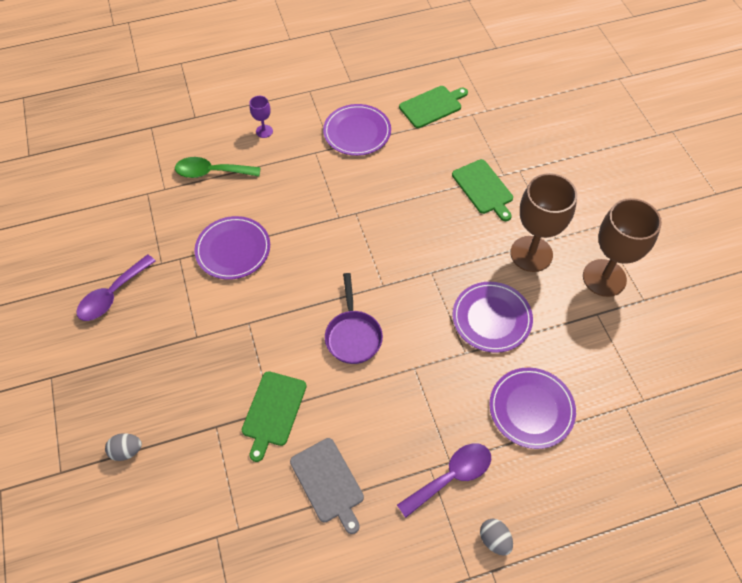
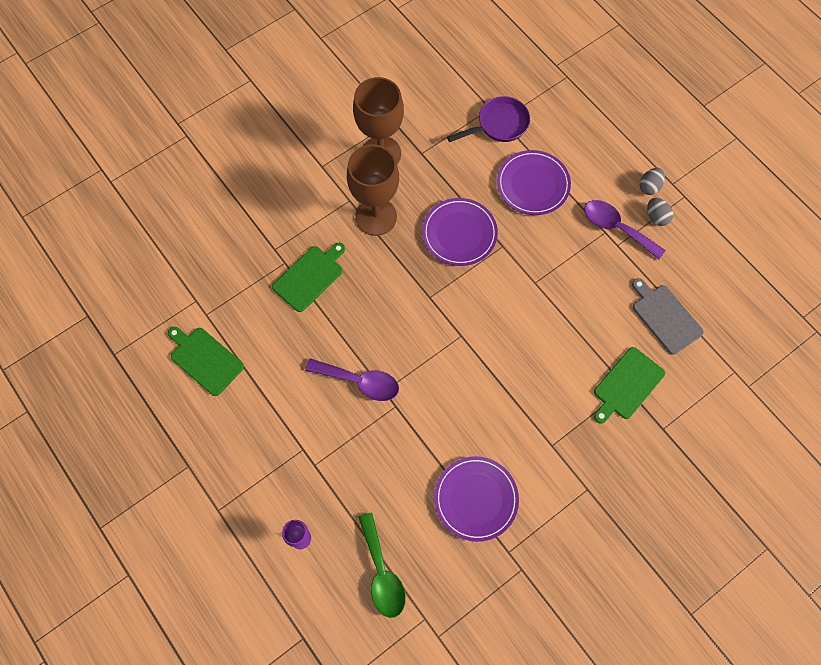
camera: 110 degrees left, 10 degrees up
(112, 295) = (579, 602): purple spoon -> purple spoon (360, 382)
(127, 451) = (720, 497): grey egg -> grey egg (656, 217)
(273, 411) = (627, 385): green cutting board -> green cutting board turned 135 degrees clockwise
(328, 482) = (665, 317): grey cutting board -> grey cutting board turned 75 degrees counterclockwise
(353, 335) = (525, 344): purple pan -> purple pan (499, 124)
(357, 132) = (269, 429): purple plate -> none

